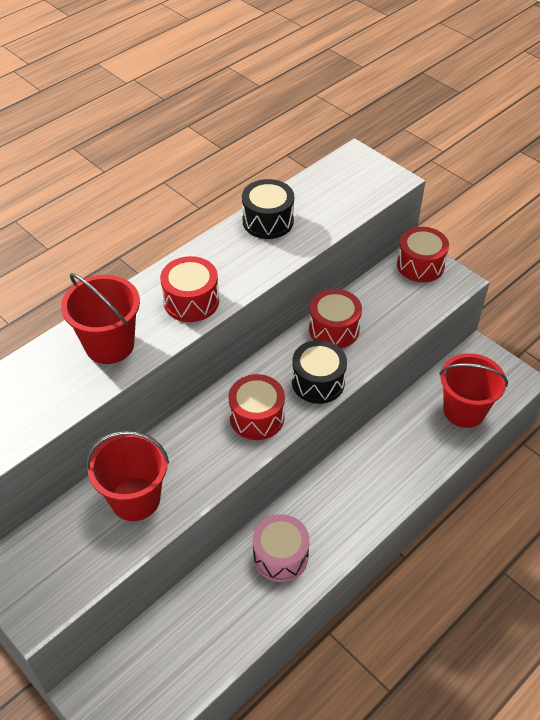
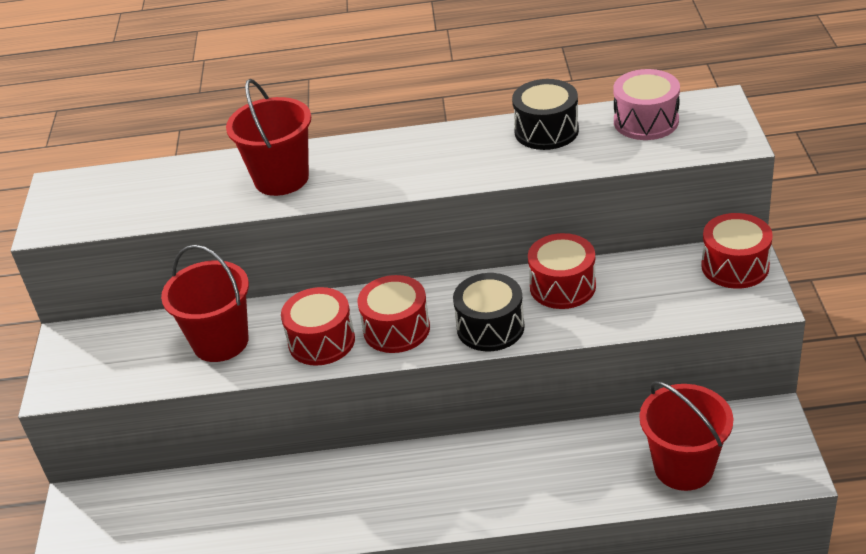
camera: 45 degrees right, 10 degrees down
(191, 301) = (391, 172): red drum -> red drum (321, 341)
(280, 556) = (341, 493): pink drum -> pink drum (646, 121)

